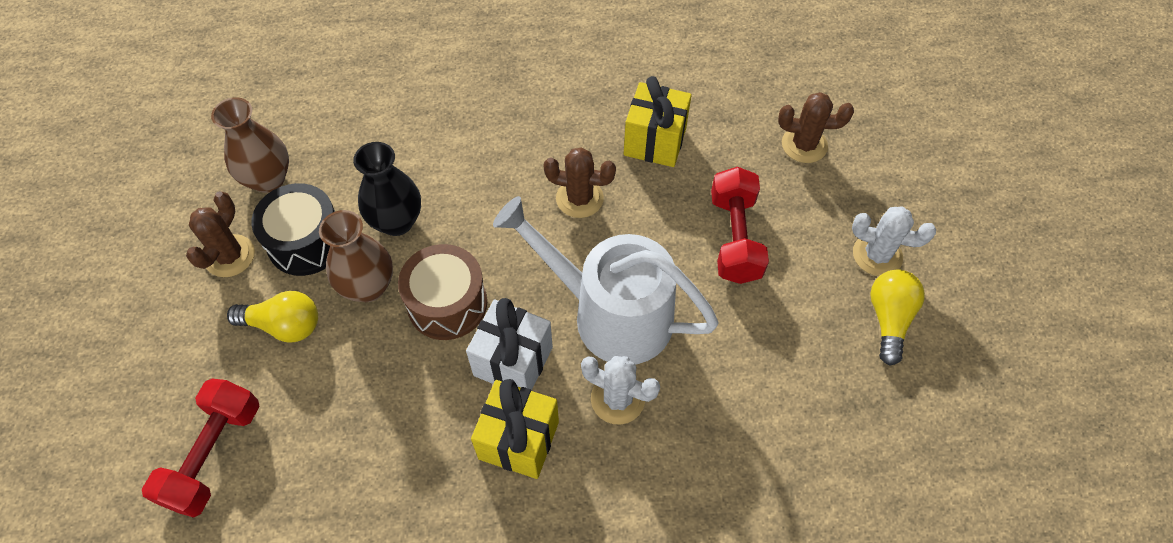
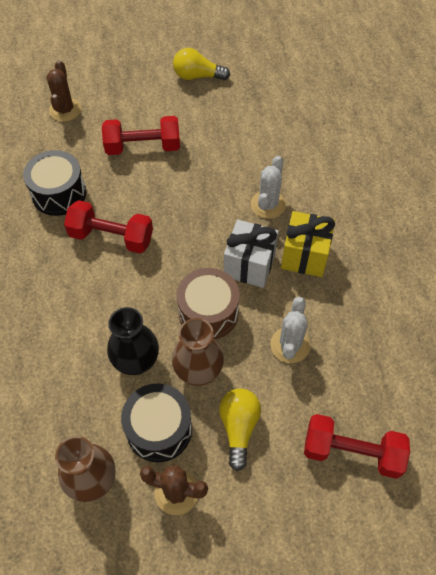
camera: 95 degrees left, 0 degrees up
(579, 198) = (111, 237): brown cactus -> red dumbbell
(611, 314) = (207, 211): white watering can -> none
(655, 141) = (59, 193): yellow gift -> black drum
(877, 255) = (153, 78): white cactus -> white cactus (290, 345)

